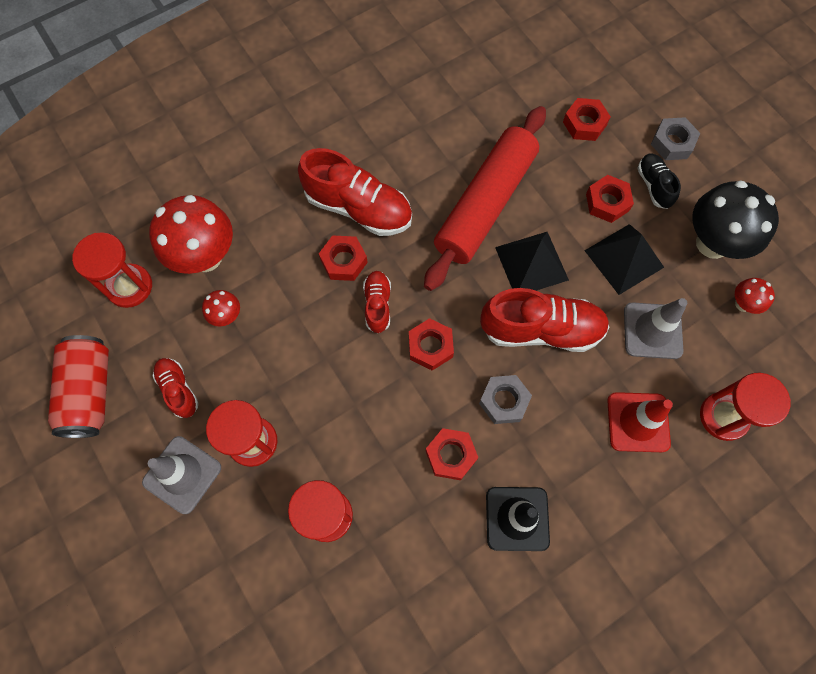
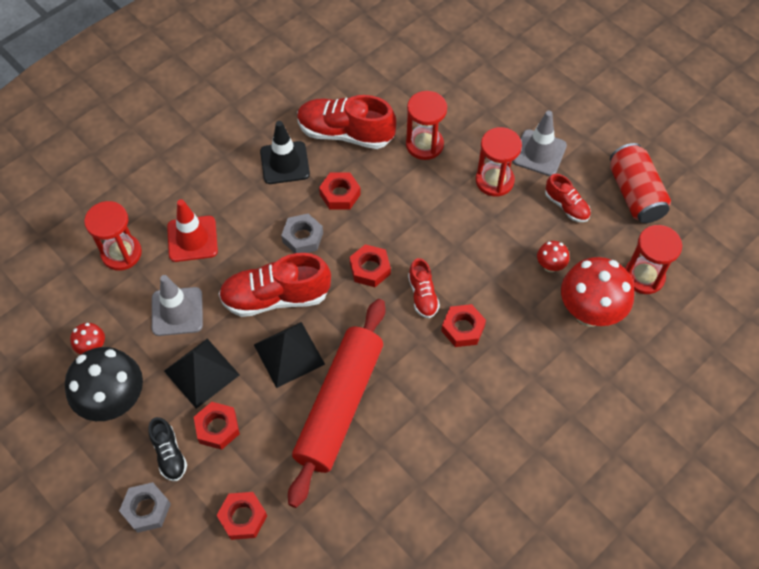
camera: 170 degrees right, 10 degrees down
(358, 208) = (462, 381): red shoe -> red shoe (345, 133)

